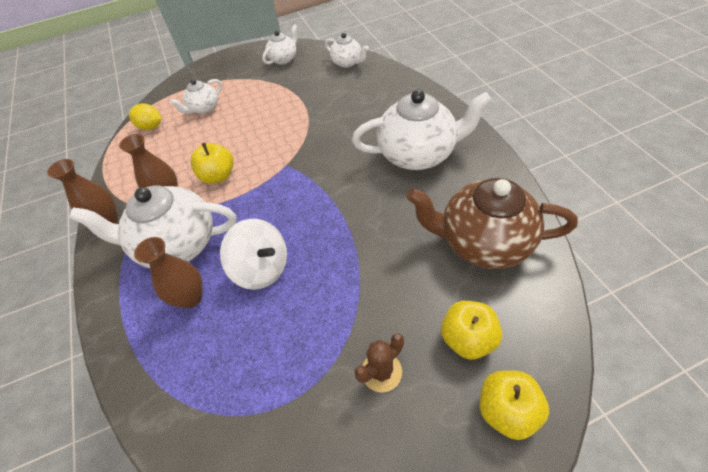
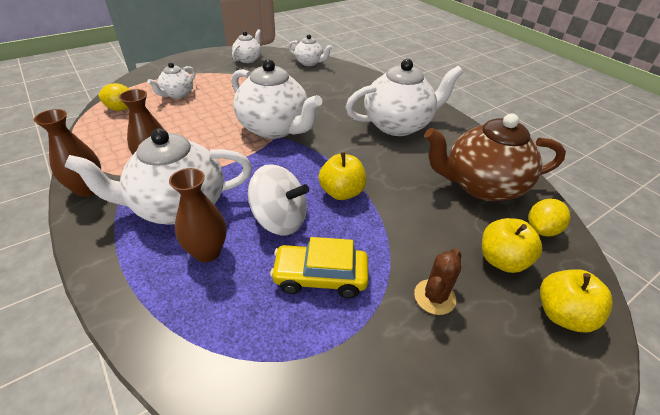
camera: 20 degrees left, 10 degrees down
(218, 176) = (208, 146): yellow apple -> yellow apple (341, 192)
(281, 336) = (320, 277): none -> yellow car
(286, 155) = (274, 128): none -> white teapot
(529, 305) = (541, 229): none -> yellow lemon

